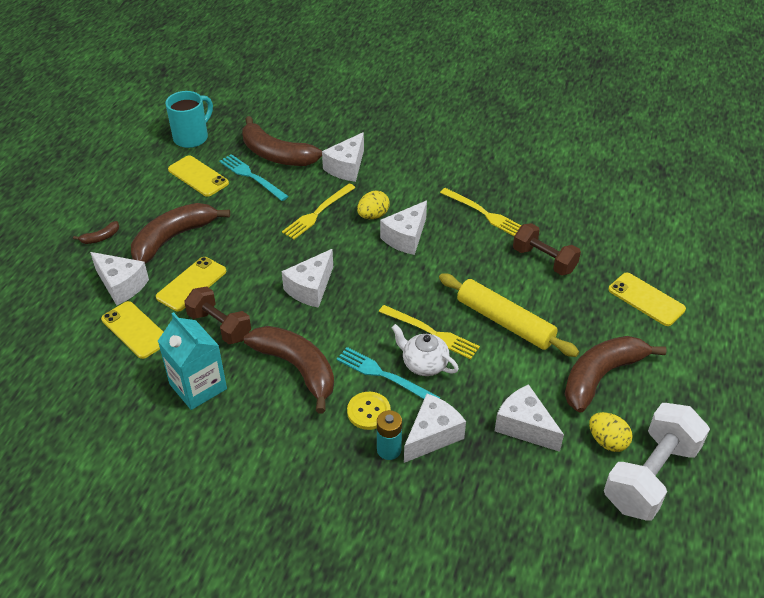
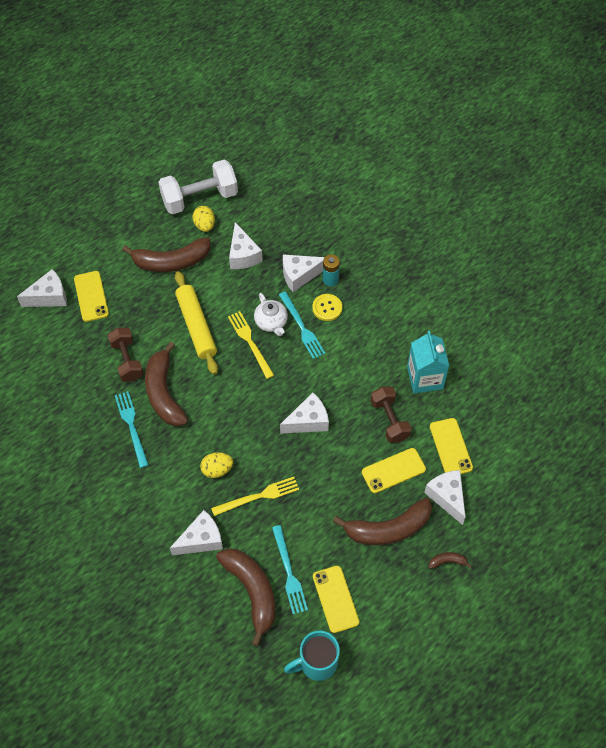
camera: 150 degrees left, 15 degrees up
(297, 368) = (354, 360): brown banana -> brown banana (164, 393)
(406, 237) = (208, 433): white cheese -> white cheese (49, 297)
(484, 213) = (131, 426): yellow fork -> turquoise fork

